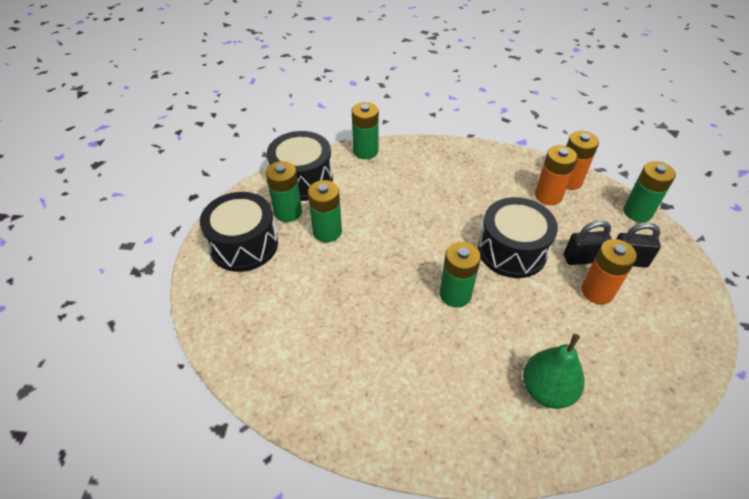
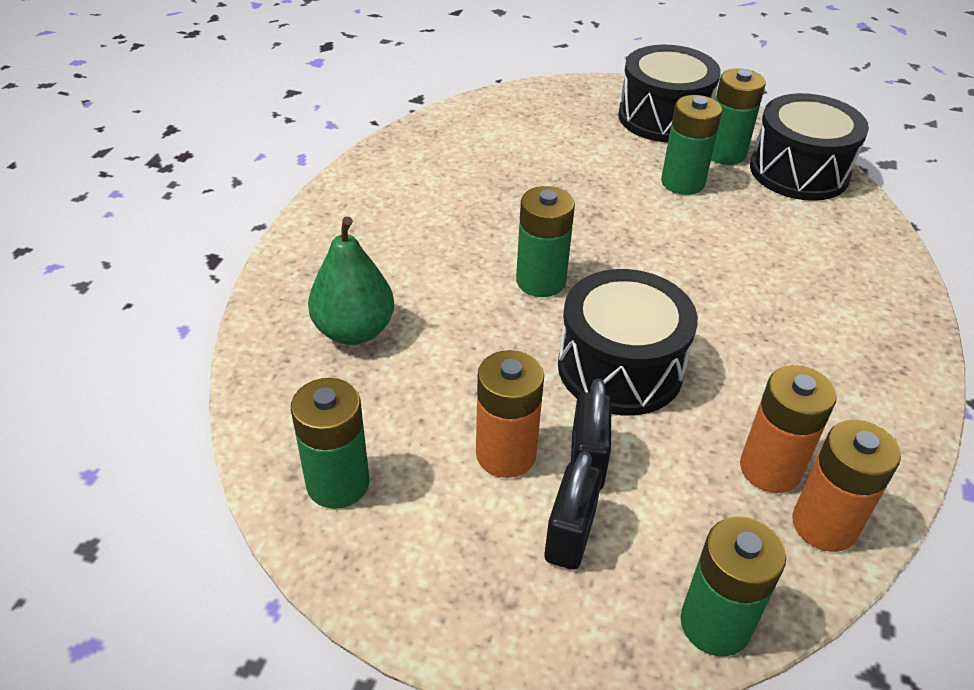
camera: 100 degrees right, 5 degrees down
(365, 151) = (883, 242): green battery -> green battery (338, 483)

